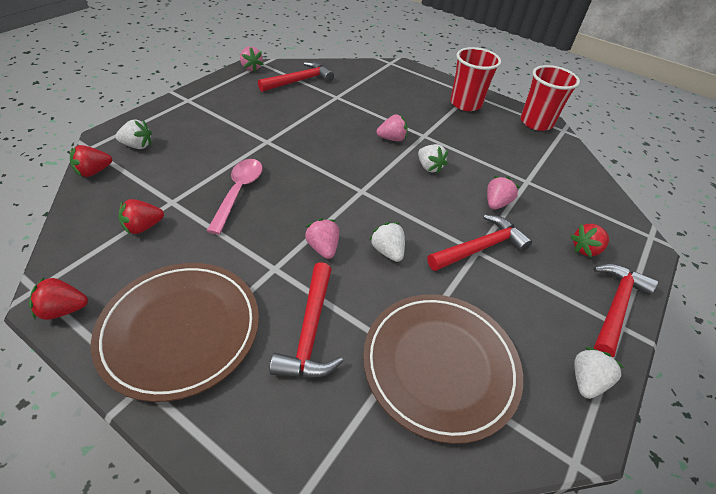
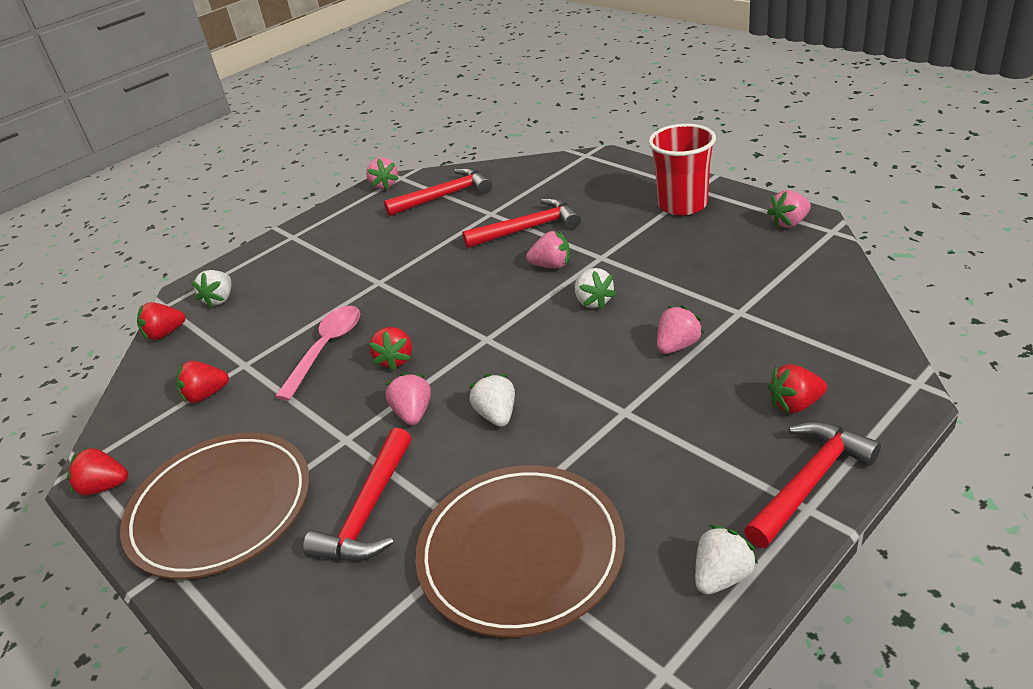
camera: 20 degrees right, 10 degrees down
(137, 146) = (220, 299): white strawberry -> white strawberry turned 90 degrees clockwise
(297, 204) = (395, 360): none -> red strawberry
(480, 247) = (630, 407): red hammer -> red hammer (528, 229)
(536, 122) = (789, 223): red cup -> pink strawberry

